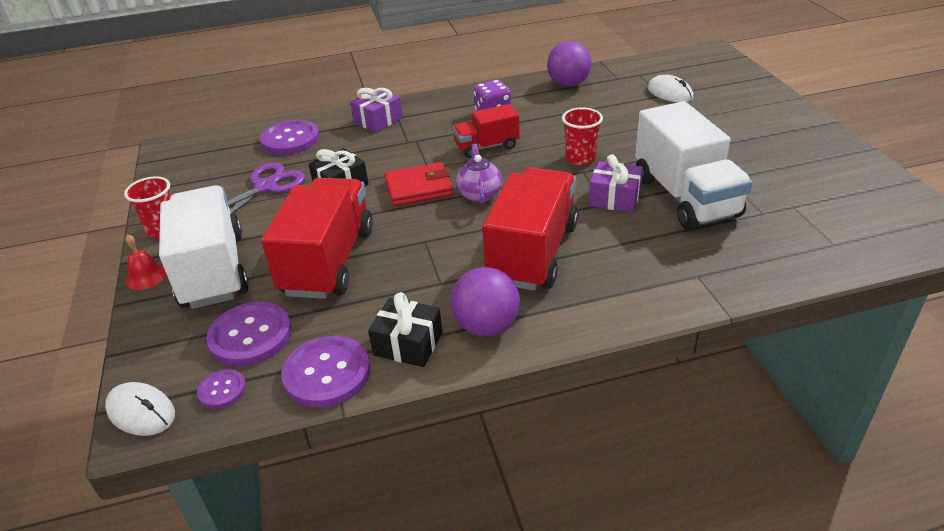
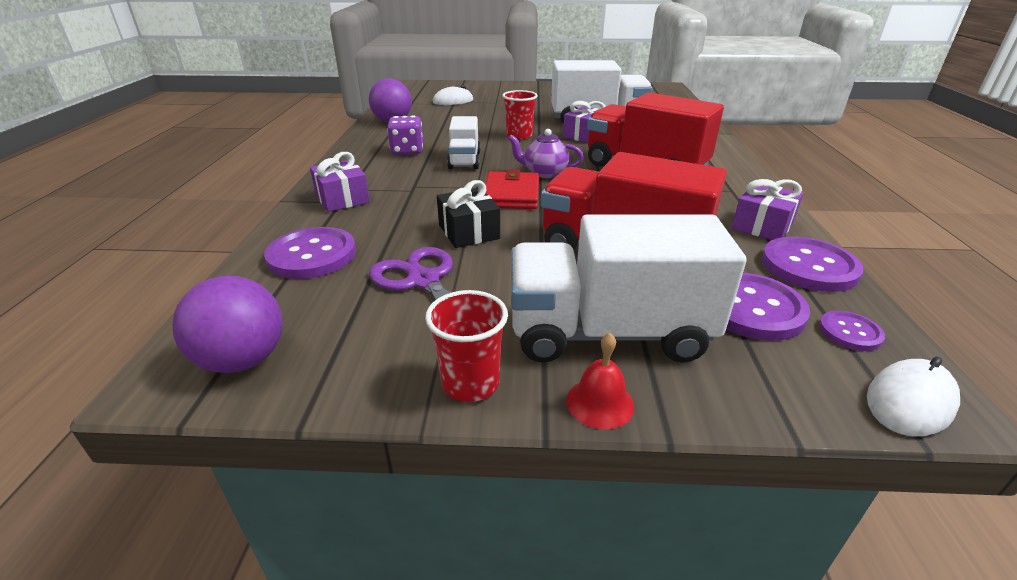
camera: 75 degrees left, 5 degrees down
(408, 344) = (762, 226): black gift -> purple gift
(486, 326) = (738, 194): purple ball -> purple ball (243, 360)
(487, 147) = (464, 160): red truck -> white truck

